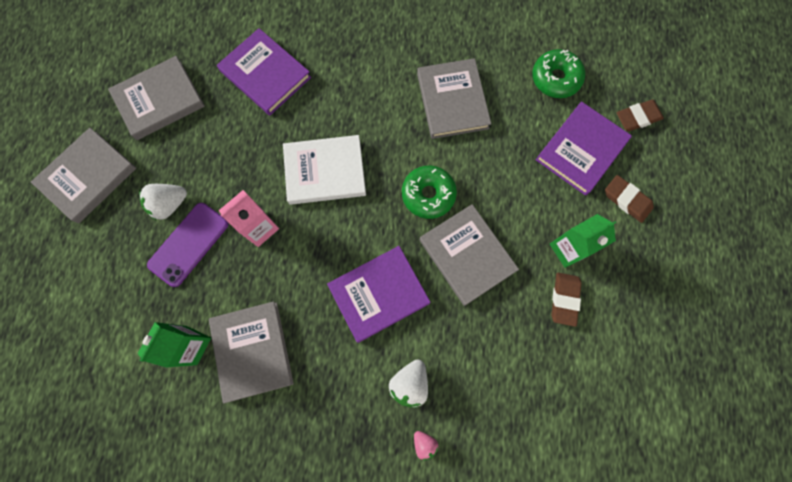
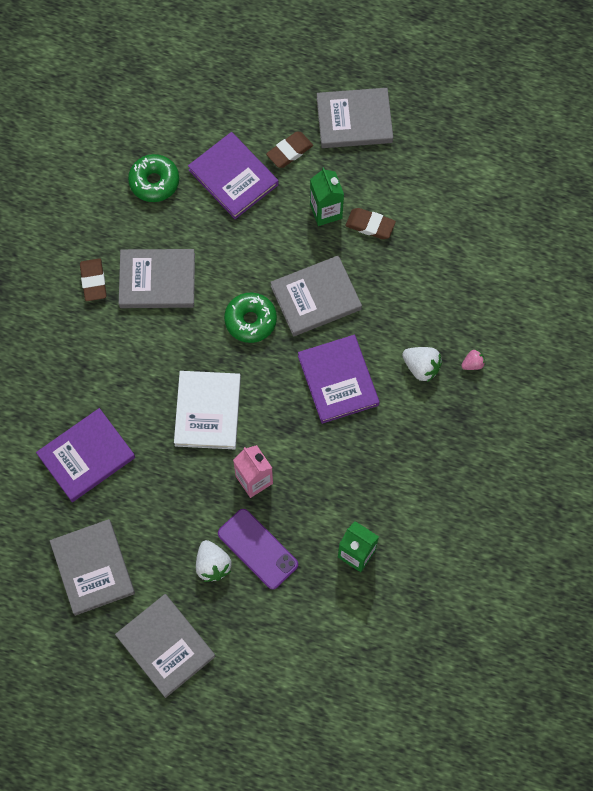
camera: 80 degrees left, 5 degrees down
(252, 351) = (371, 499): grey book -> grey book (354, 120)
(637, 117) = (211, 121): brown eraser -> brown eraser (93, 281)

